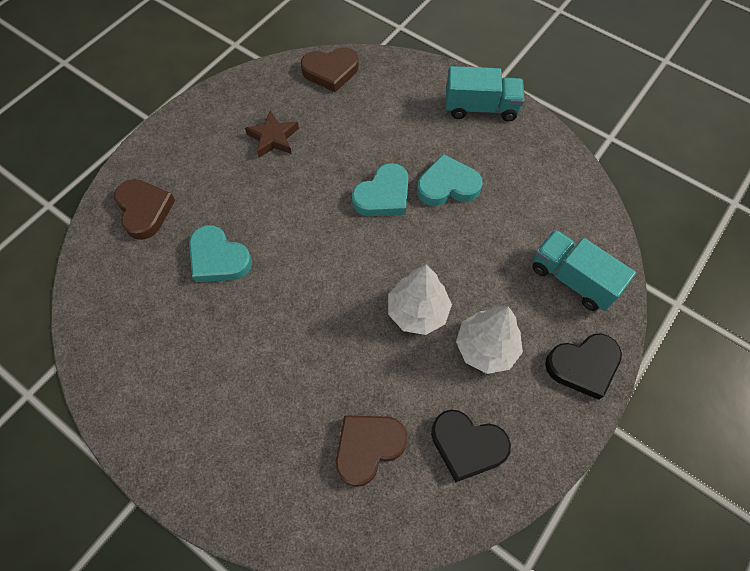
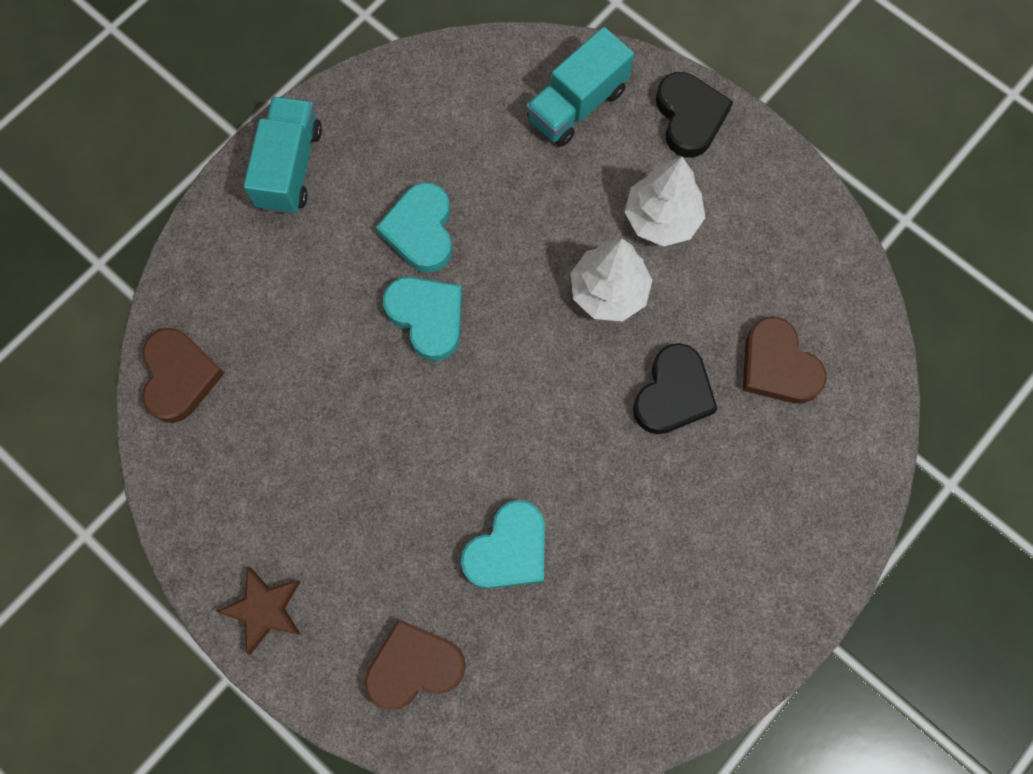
camera: 85 degrees left, 10 degrees up
(273, 138) = (302, 469): brown star -> brown star (264, 609)
(467, 445) = (778, 256): black heart -> black heart (673, 393)

